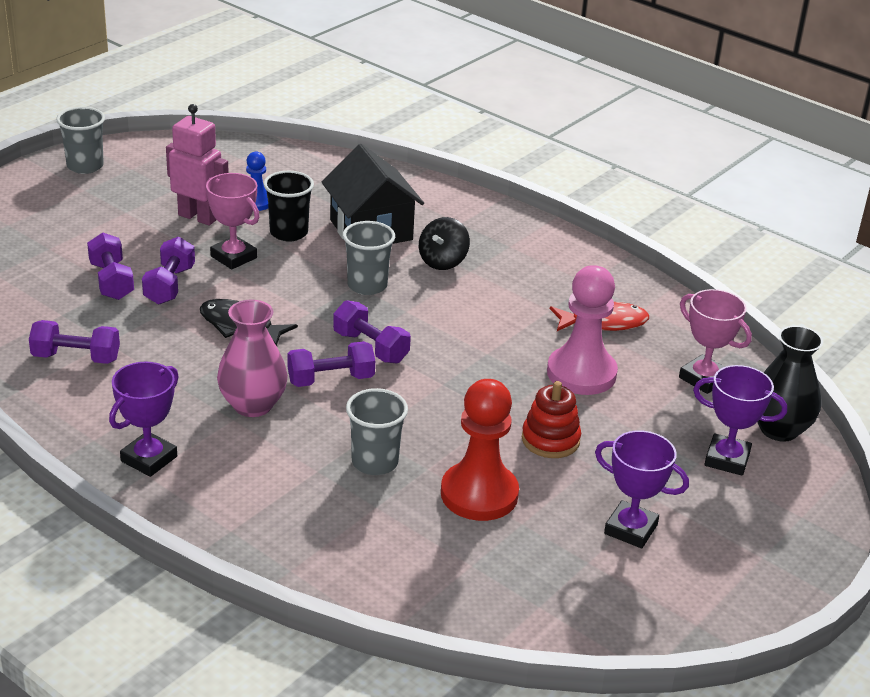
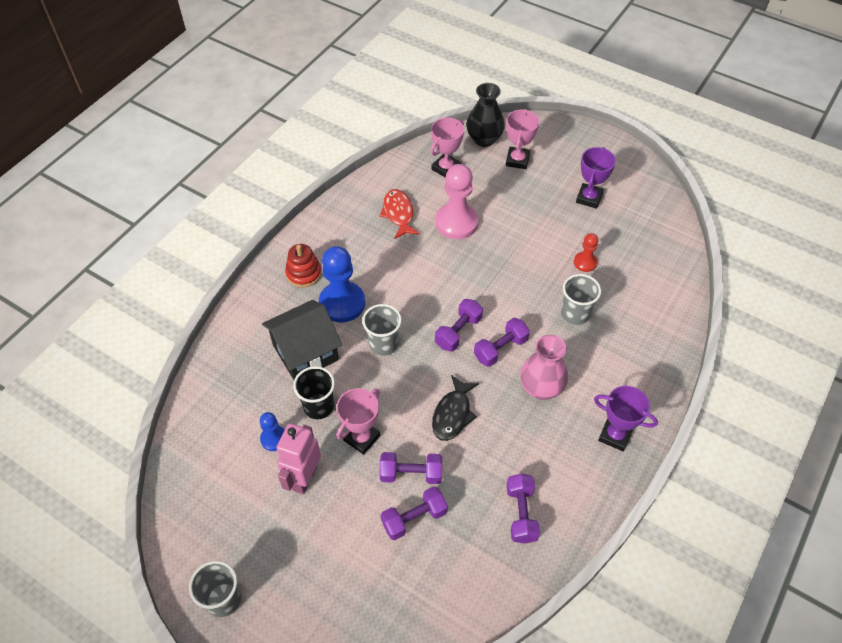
camera: 95 degrees left, 20 degrees up
(331, 379) = (500, 349): purple dumbbell -> purple dumbbell turned 75 degrees clockwise
(443, 261) = (342, 303): black spinning top -> blue pawn
(479, 494) = (585, 262): red pawn -> red pawn, size x0.52
(550, 440) = (525, 234): red stacking toy -> red stacking toy (304, 273)
(727, 459) = (517, 160): purple trophy -> pink trophy

